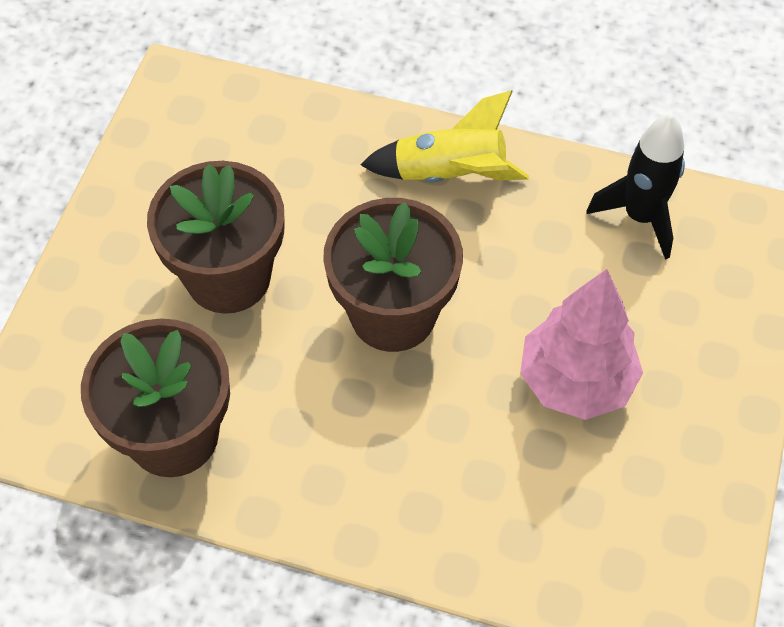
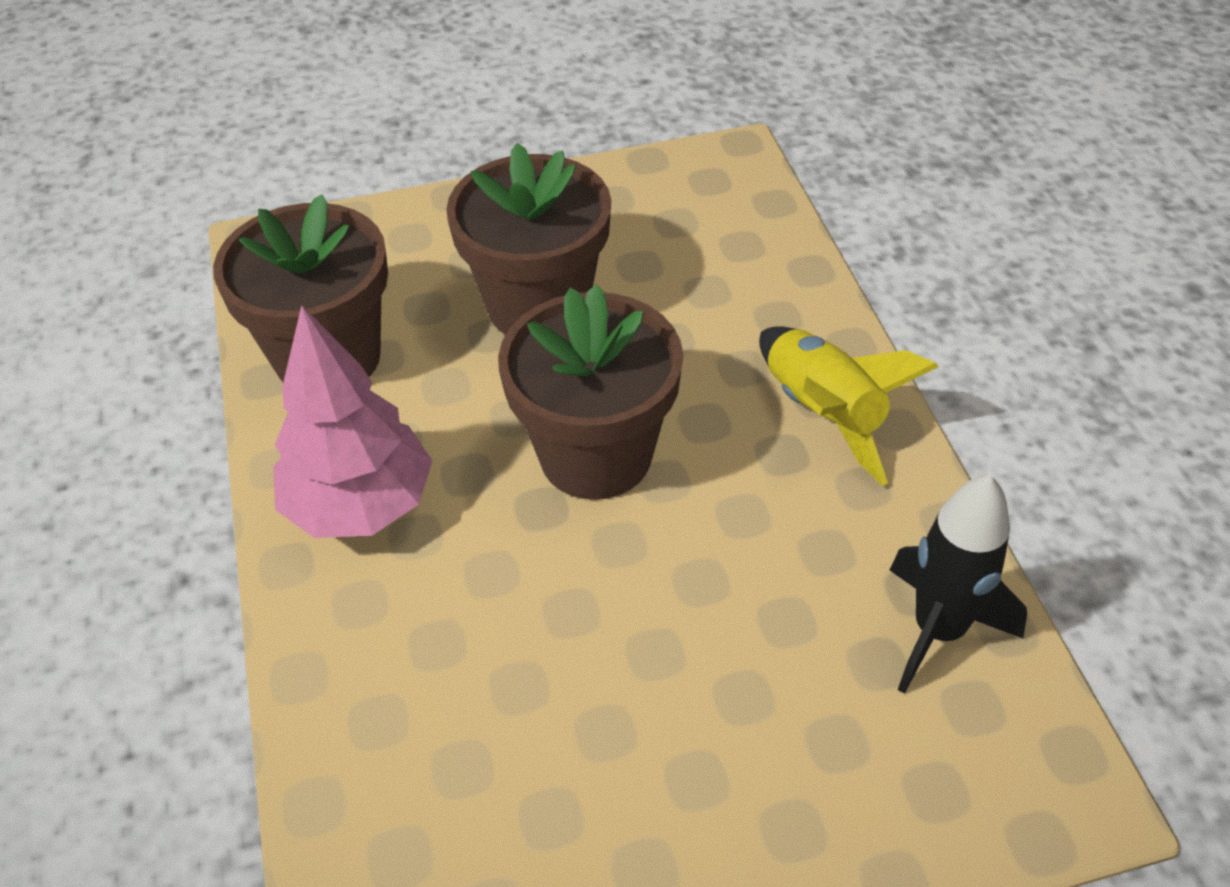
camera: 60 degrees right, 10 degrees down
(576, 381) = (635, 675): pink tree -> pink tree (360, 506)

